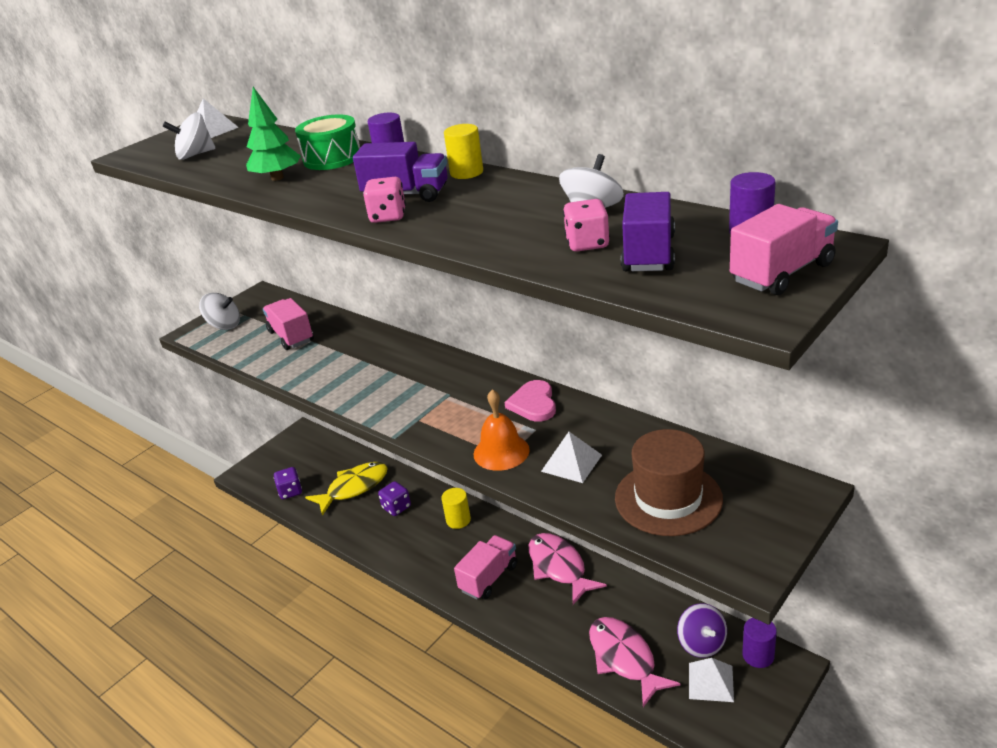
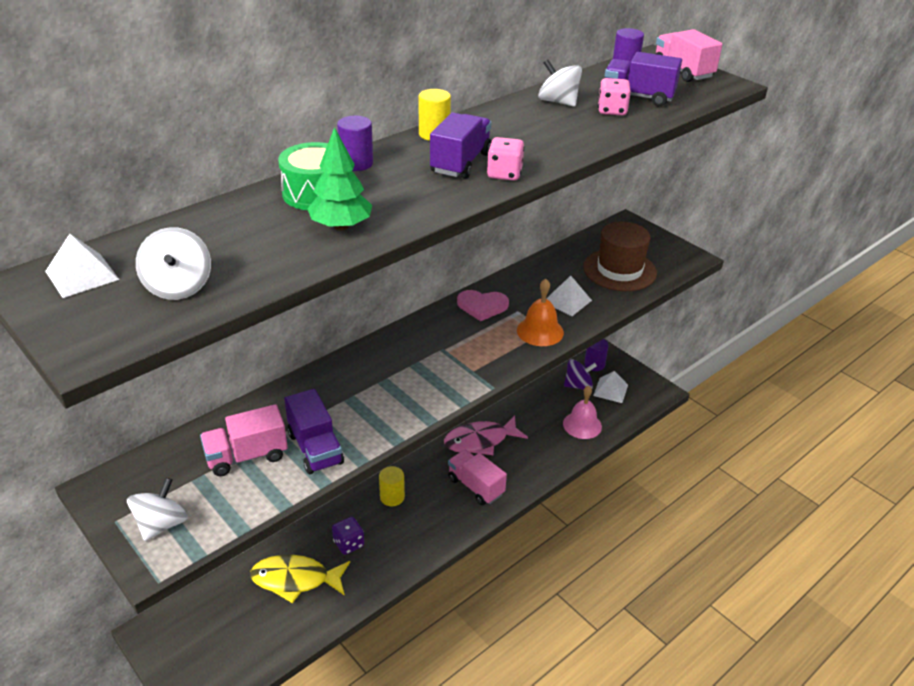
camera: 85 degrees left, 5 degrees up
(290, 492) = (266, 645): purple dice -> none
(301, 362) = (315, 448): none -> purple truck
(354, 488) = (295, 580): yellow fish -> yellow fish turned 60 degrees counterclockwise
(624, 659) = (582, 425): pink fish -> pink bell

